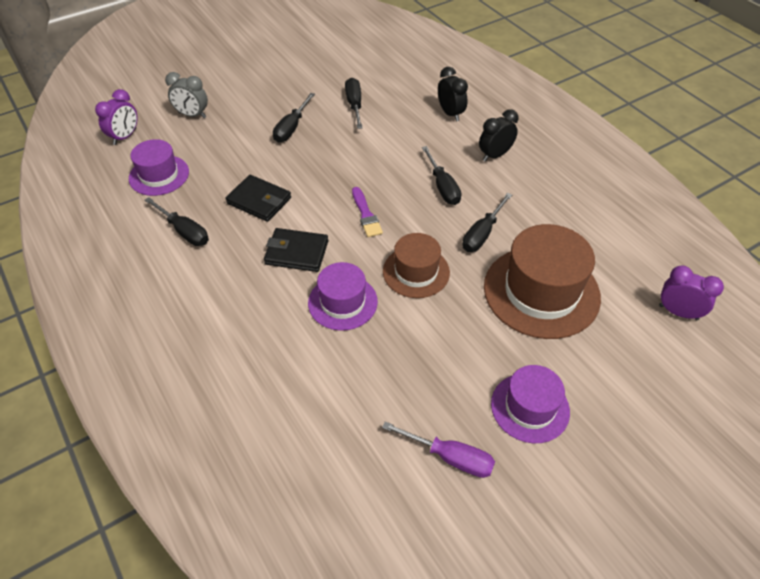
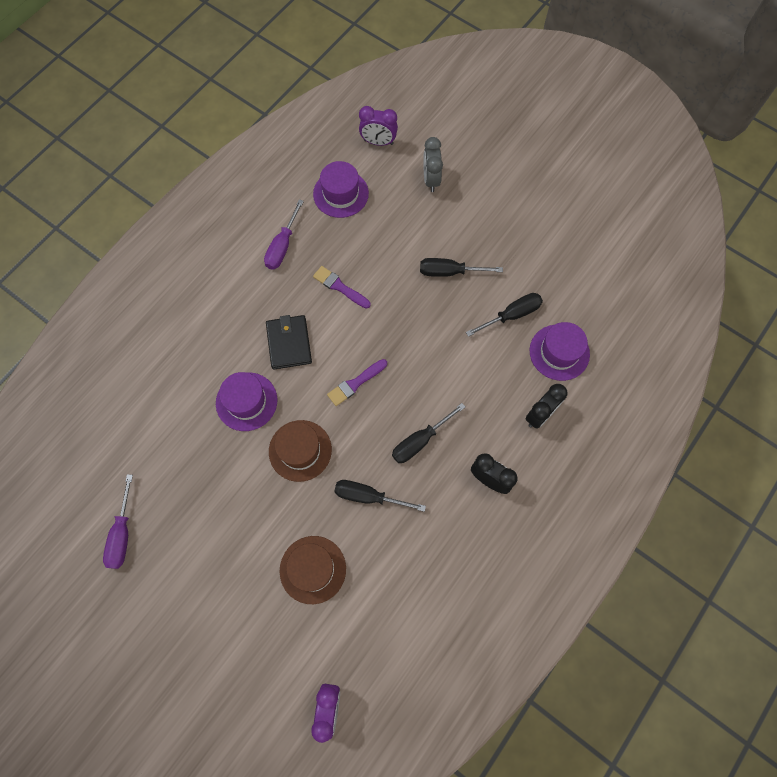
camera: 70 degrees right, 20 degrees up
(185, 232) = (282, 246): black screwdriver -> purple screwdriver
(259, 201) = (340, 287): black wallet -> purple brush
(530, 407) = (183, 586): purple hat -> purple hat (559, 352)
(541, 292) = (313, 569): brown hat -> brown hat, size x0.60

